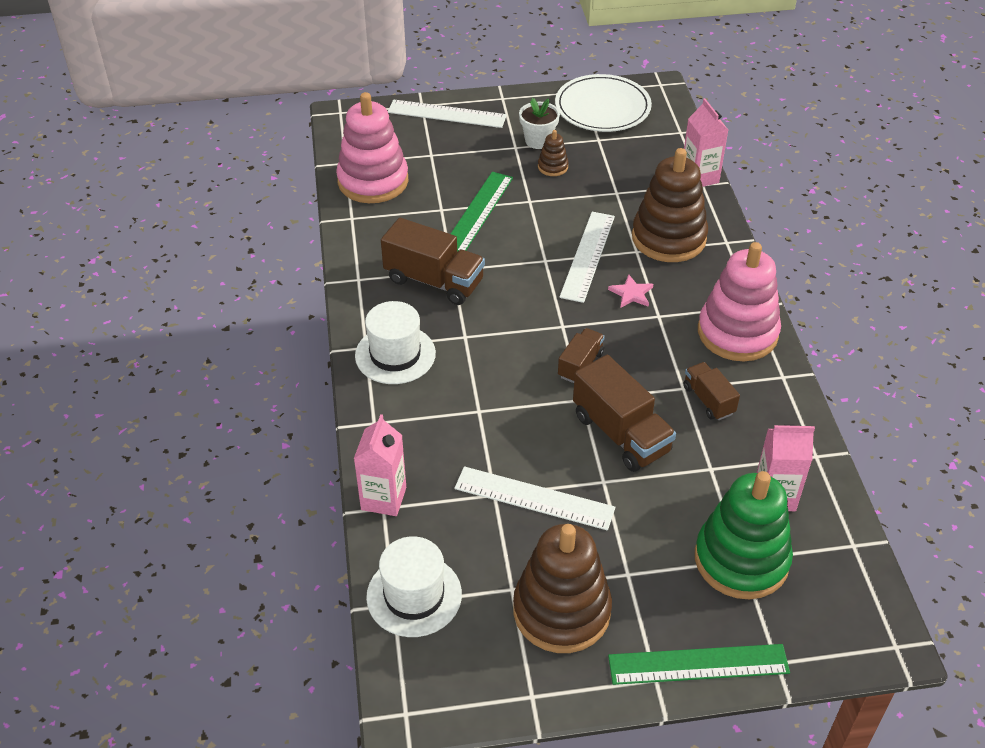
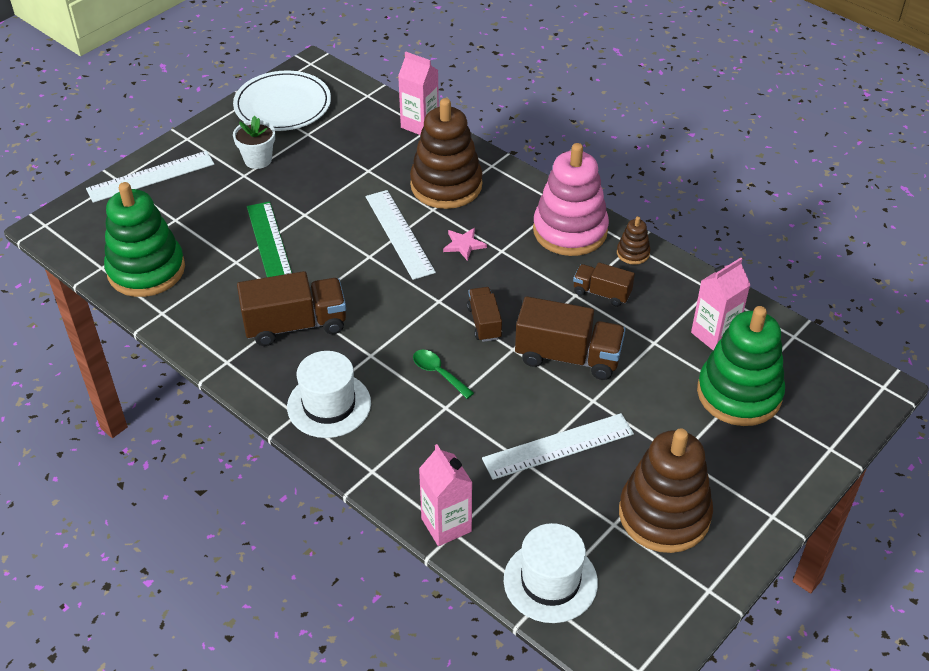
camera: 40 degrees left, 0 degrees up
(373, 181) = (146, 270): pink stacking toy -> green stacking toy
(501, 382) = (438, 373): none -> green spoon
(552, 167) = (294, 176): brown stacking toy -> brown stacking toy (633, 253)
(698, 665) = (787, 486): green ruler -> none

